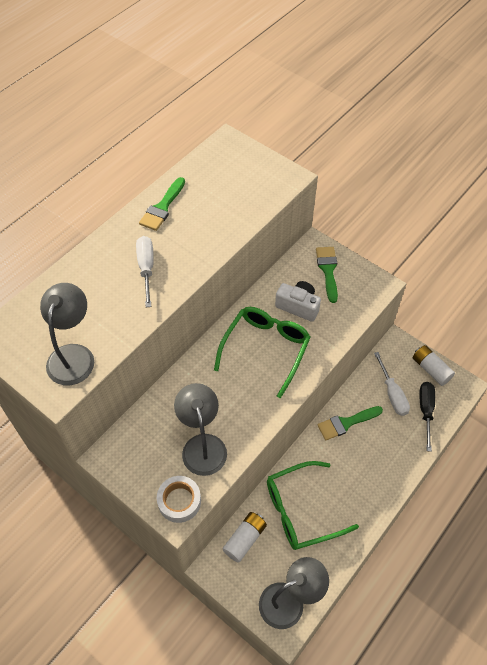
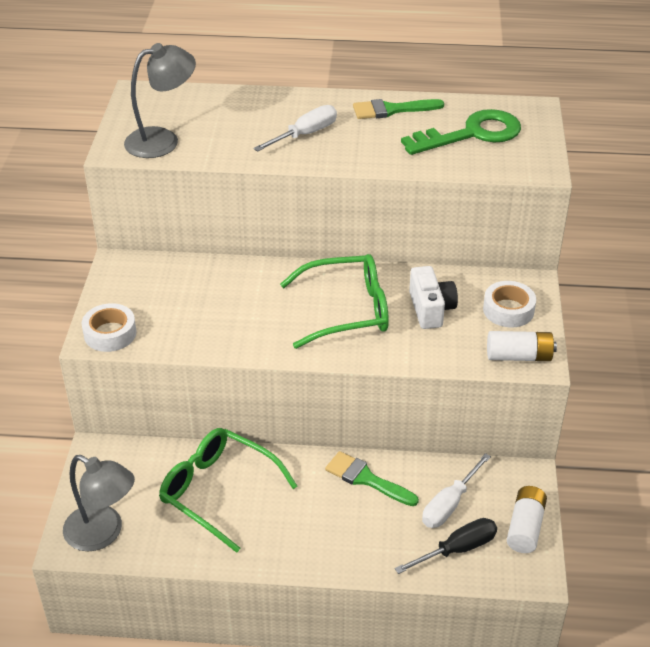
camera: 55 degrees right, 15 degrees down
(202, 445) = (186, 319): grey lamp -> none
(226, 185) = (472, 134): none -> green key
(245, 539) = (146, 460): white battery -> white battery (519, 356)
(328, 270) = (508, 310): green brush -> white tape

